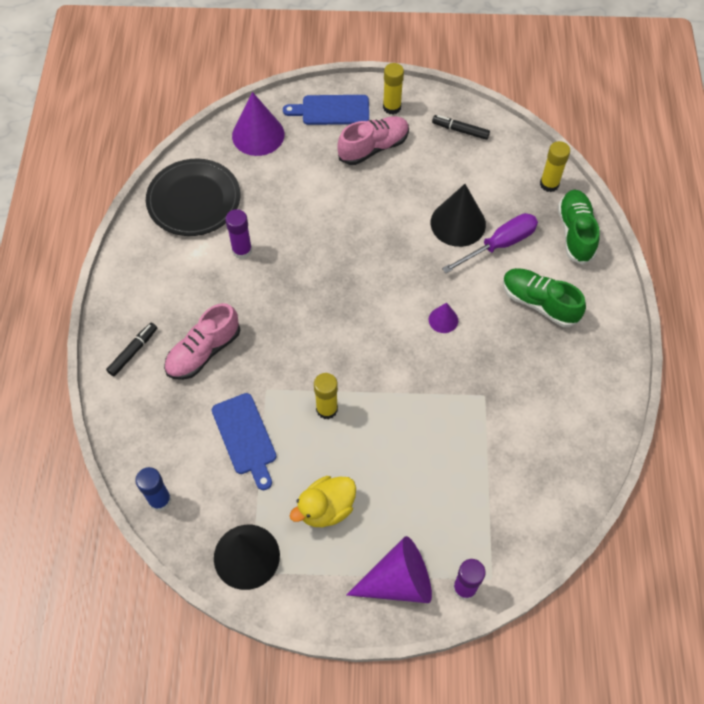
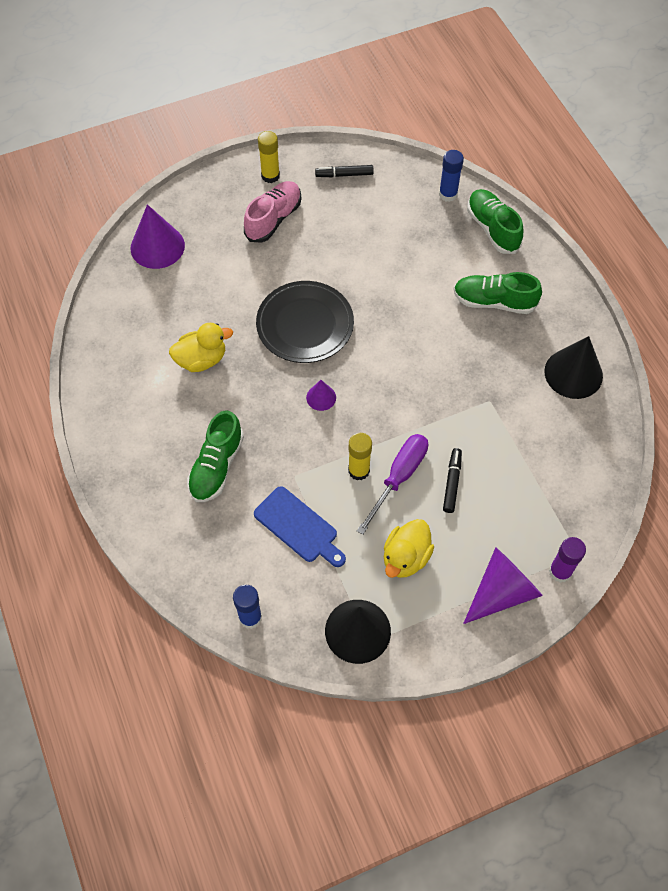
camera: 25 degrees left, 0 degrees up
(133, 351) = (148, 494): black marker -> black marker (452, 483)
(194, 200) = (129, 331): black plate -> black plate (305, 325)
(203, 352) = (216, 466): pink shoe -> green shoe
(242, 250) = (201, 359): purple glue stick -> yellow duck
(331, 110) = (215, 198): blue cutting board -> none
(443, 320) = (419, 349): purple cone -> purple cone (321, 397)
(458, 223) = (386, 259): black cone -> black cone (573, 373)
(499, 245) = (433, 264): purple screwdriver -> purple screwdriver (399, 477)
(549, 184) = (448, 194): yellow glue stick -> blue glue stick

